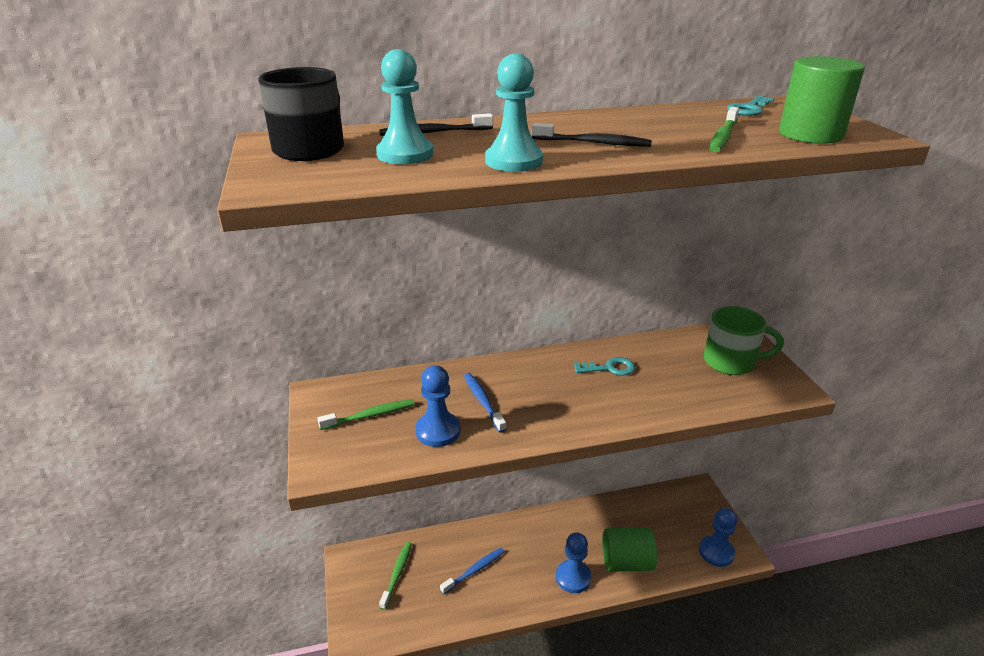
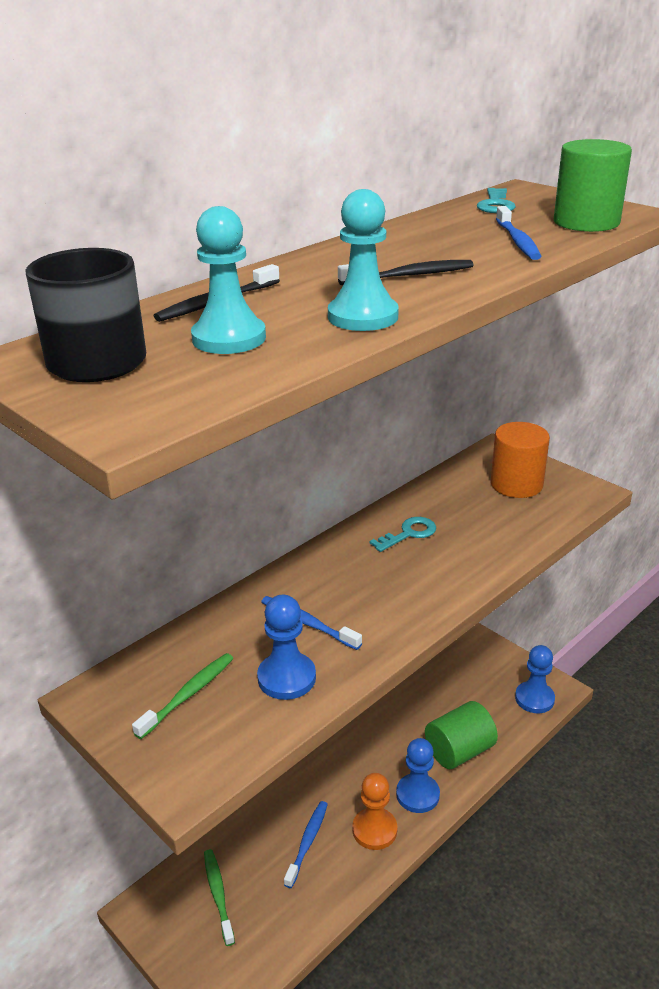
camera: 30 degrees left, 0 degrees up
(525, 586) = (374, 830): none -> orange pawn
(723, 136) = (517, 241): green toothbrush -> blue toothbrush
(731, 362) = (516, 484): green mug -> orange cylinder

